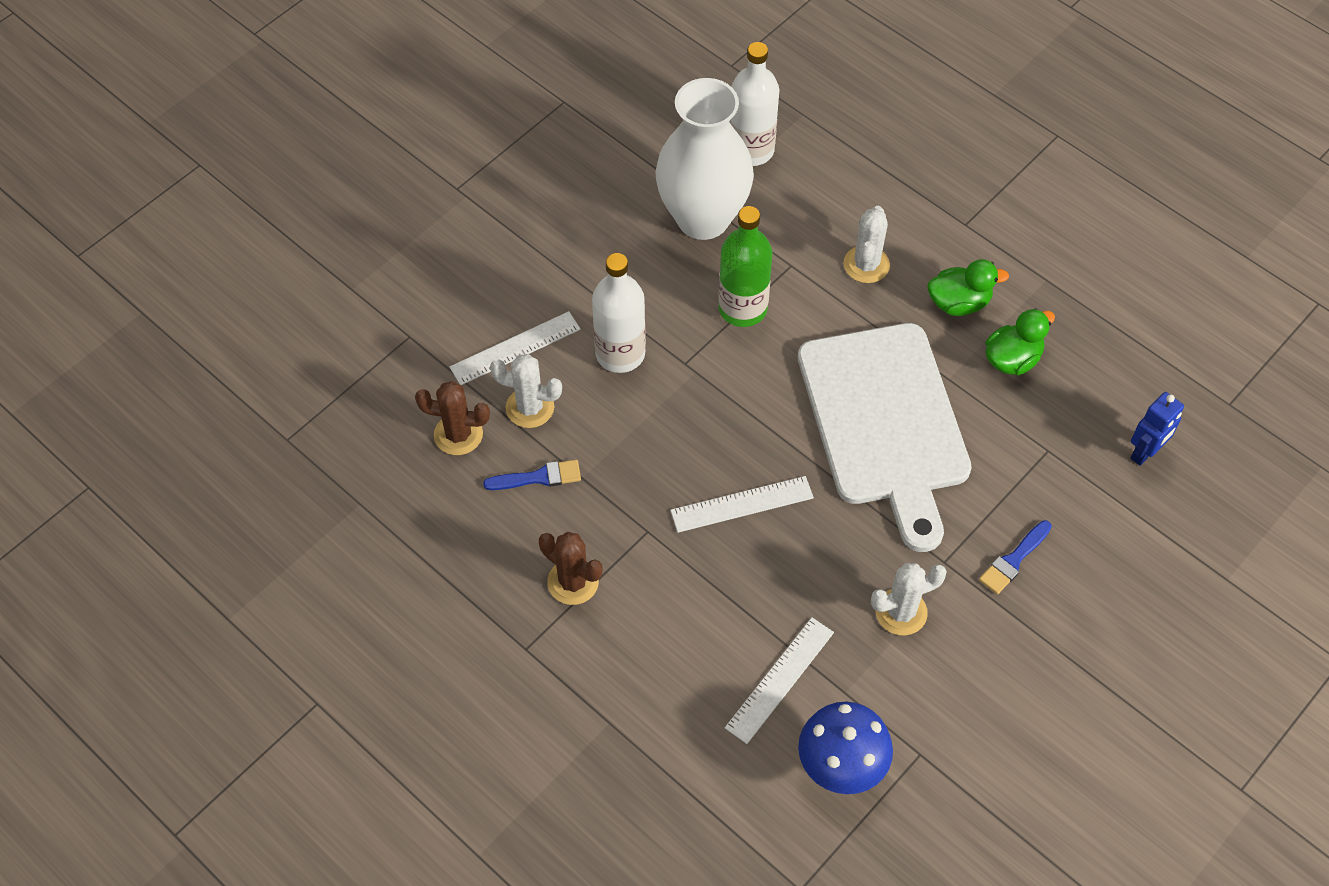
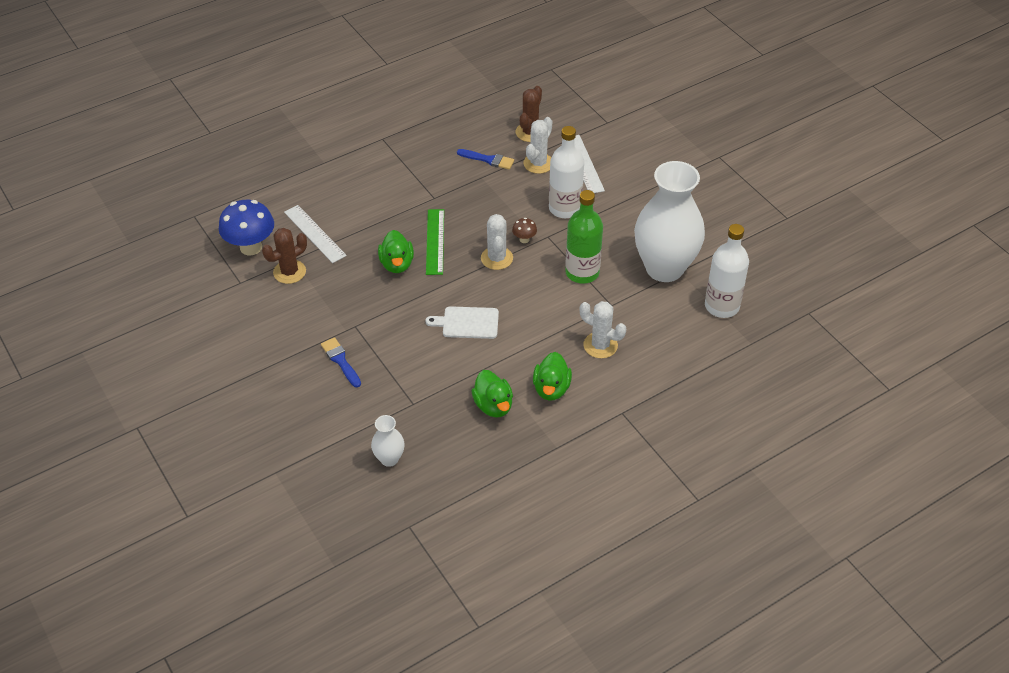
camera: 105 degrees right, 10 degrees down
(538, 477) = (488, 160): blue brush -> blue brush turned 75 degrees counterclockwise
(573, 582) = (414, 162): brown cactus -> brown cactus (289, 272)
(700, 390) = (524, 239): none -> brown mushroom
(742, 504) = (435, 241): white ruler -> green ruler
(805, 542) = (397, 264): none -> green duck
(885, 422) = (467, 323): white cutting board -> white cutting board, size x0.41
(901, 612) = (331, 296): white cactus -> white cactus (496, 258)
(1145, 452) = (389, 459): blue robot -> white vase

